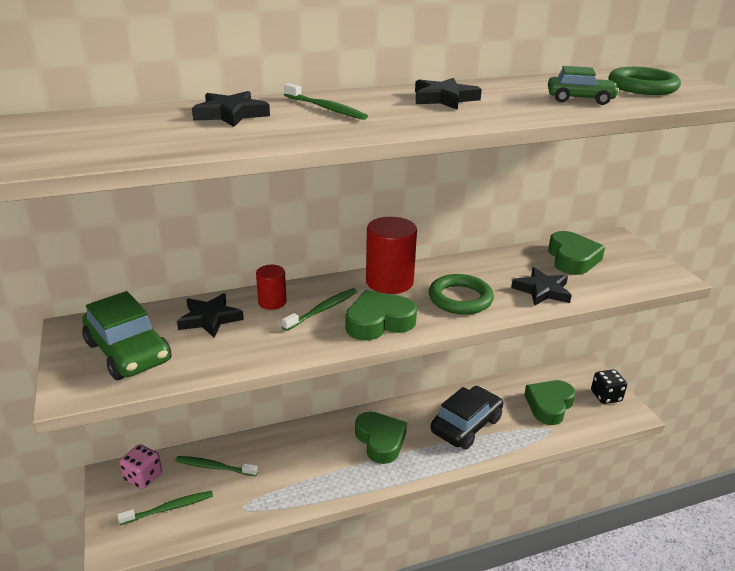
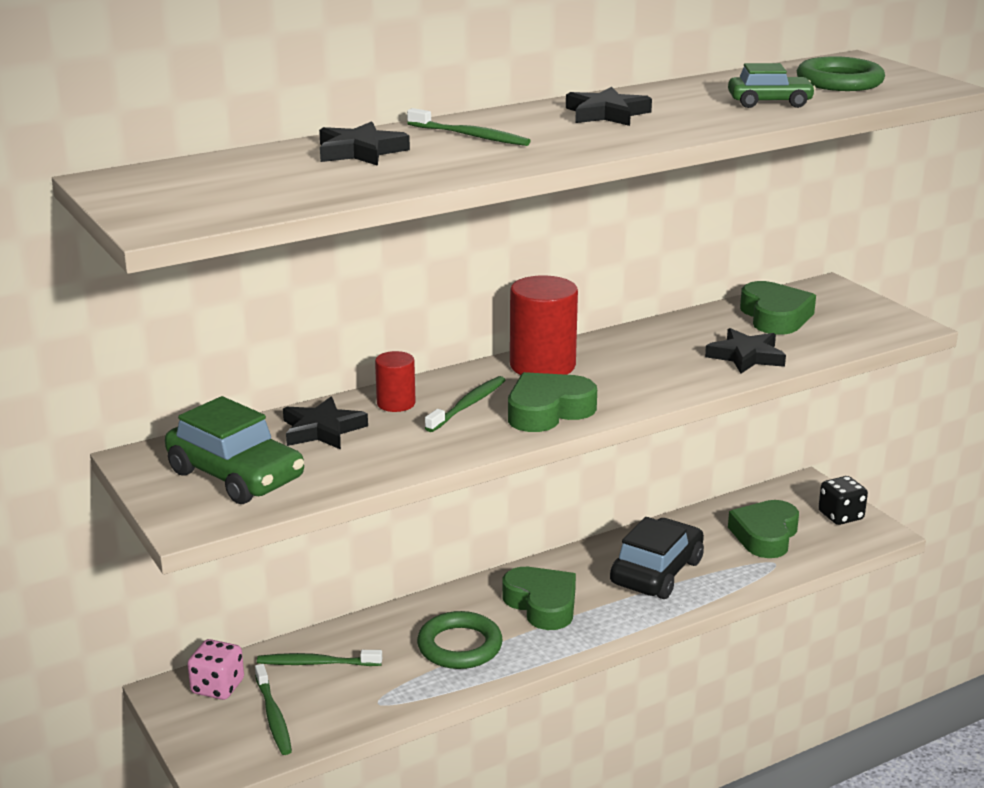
camera: 10 degrees left, 5 degrees down
(169, 508) = (273, 716): green toothbrush -> green toothbrush turned 105 degrees clockwise
(460, 299) = (643, 375): green ring -> green ring (459, 646)

